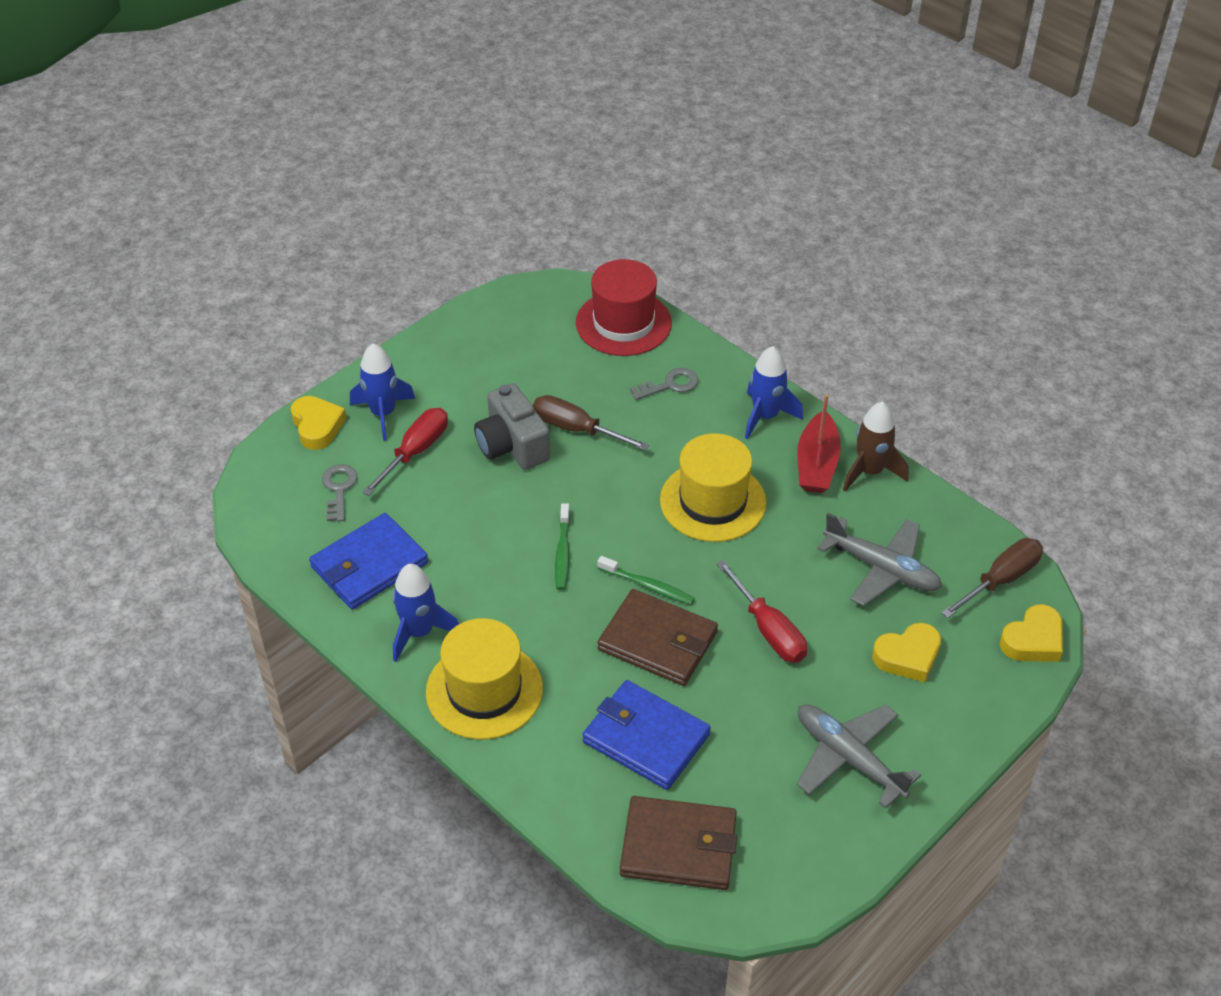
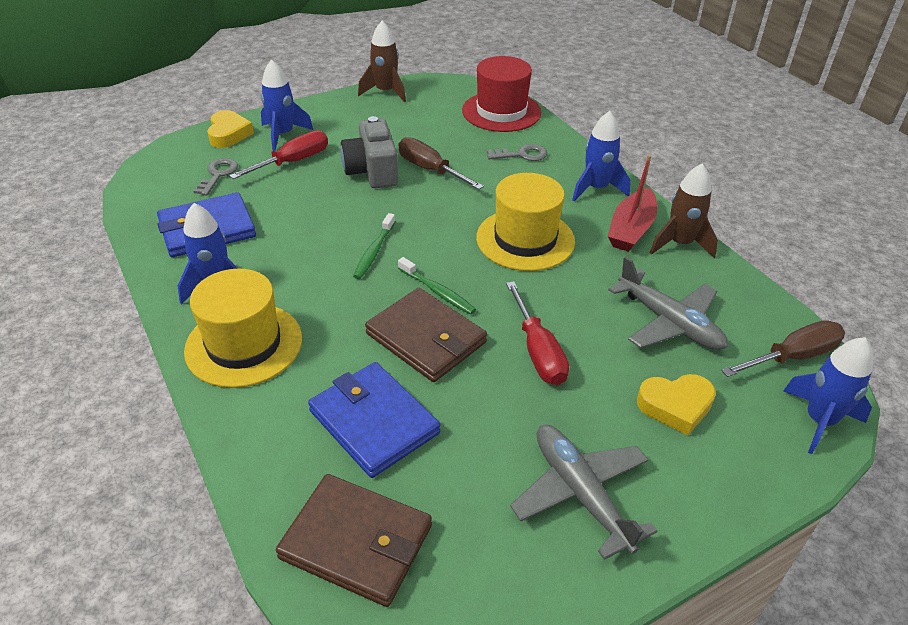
camera: 15 degrees right, 5 degrees down
(473, 319) = (385, 92): none -> brown rocket
(1033, 640) = (819, 421): yellow heart -> blue rocket

